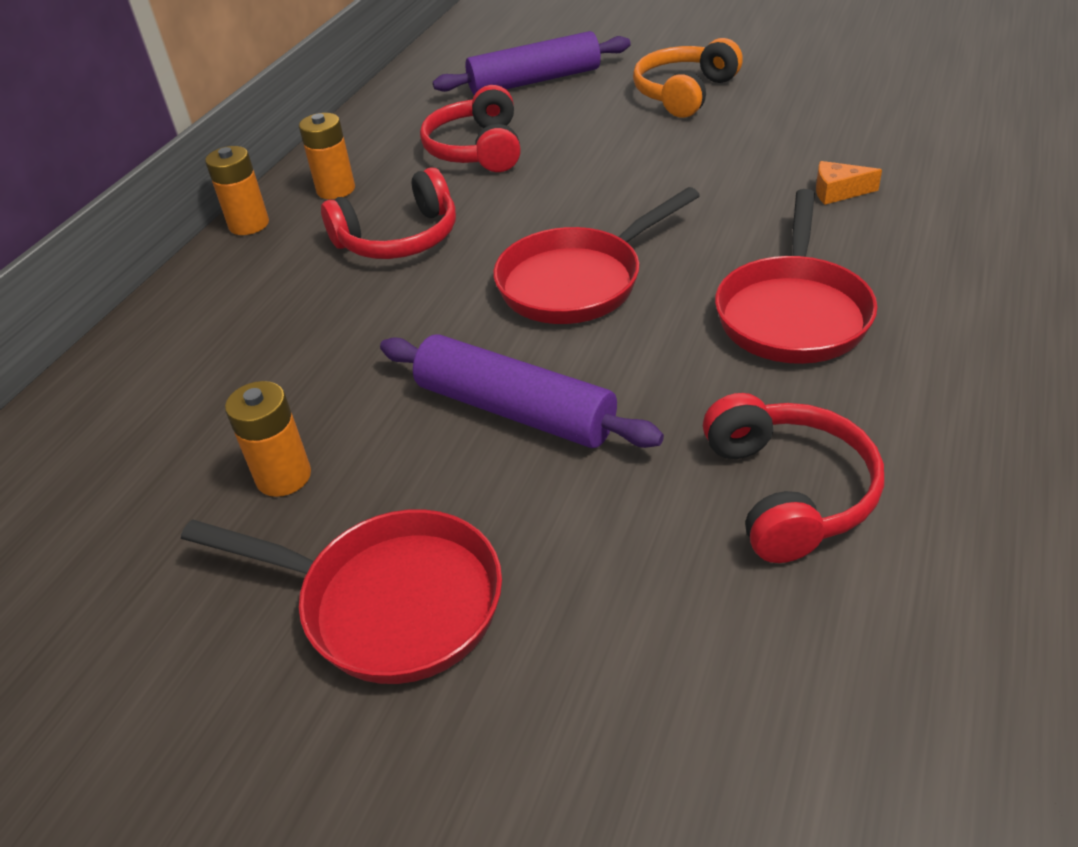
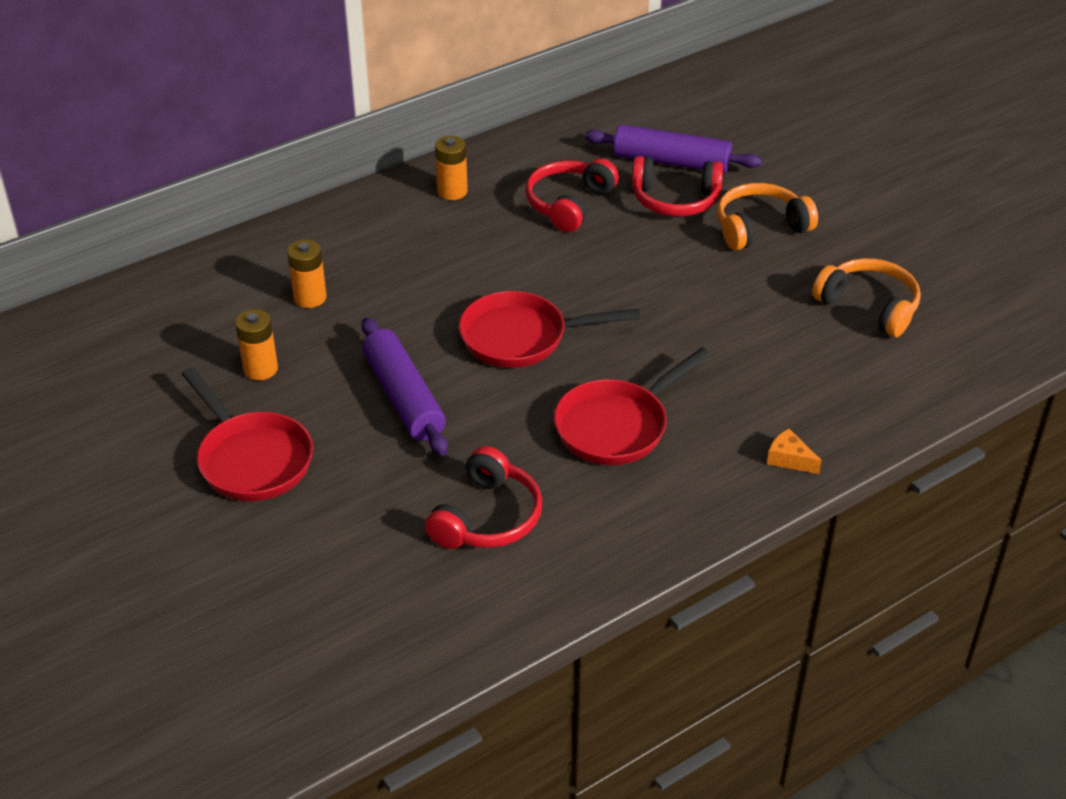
camera: 30 degrees right, 0 degrees up
(249, 224) = (379, 192): orange battery -> orange battery (310, 298)
(399, 238) = (453, 250): red headphones -> red headphones (675, 200)
(838, 192) = (755, 362): orange cheese -> orange cheese (789, 459)
(864, 107) = (869, 306): none -> orange headphones

